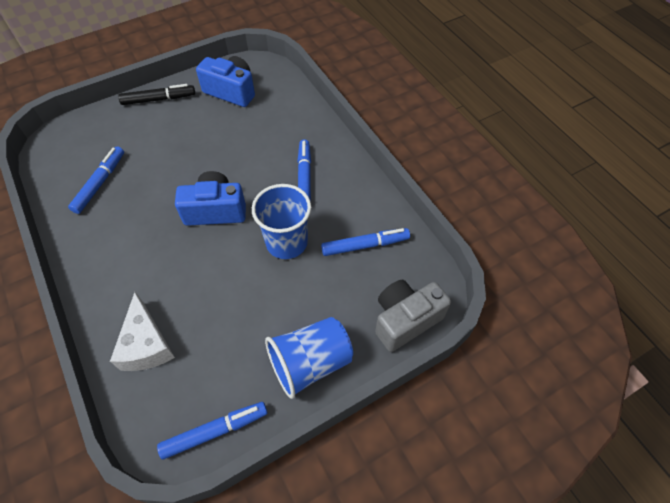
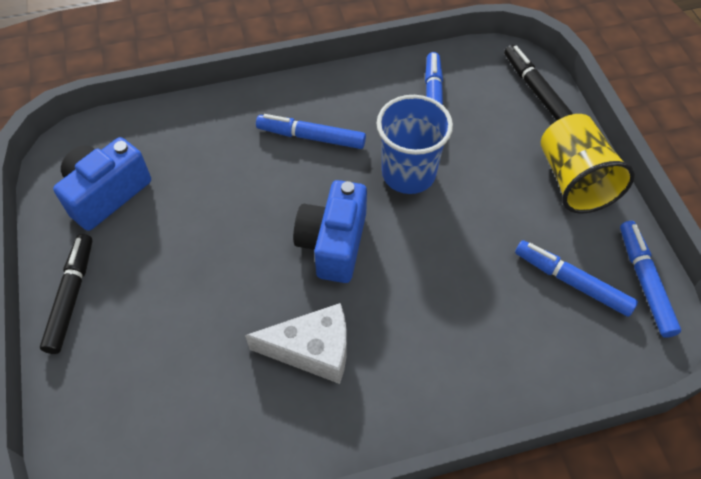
camera: 75 degrees left, 0 degrees up
(100, 183) = (226, 396): blue marker -> blue marker (572, 282)
(146, 344) = (526, 346): white cheese -> white cheese (312, 350)
(310, 363) = (574, 180): blue cup -> yellow cup
(405, 320) = (535, 90): grey camera -> black marker

